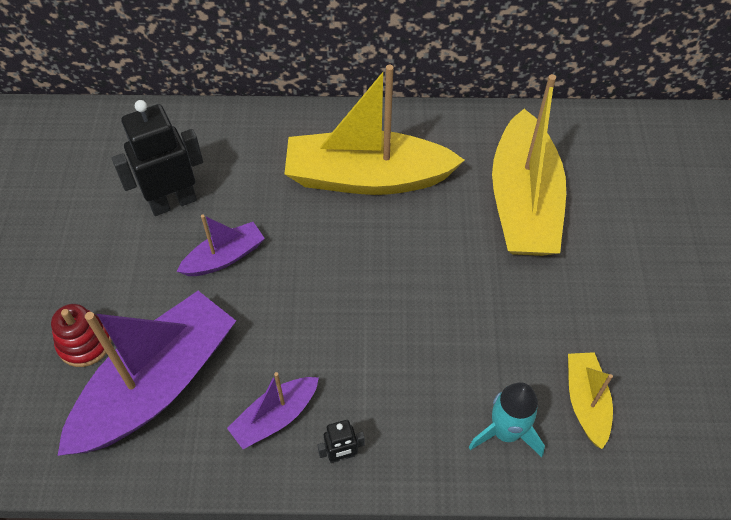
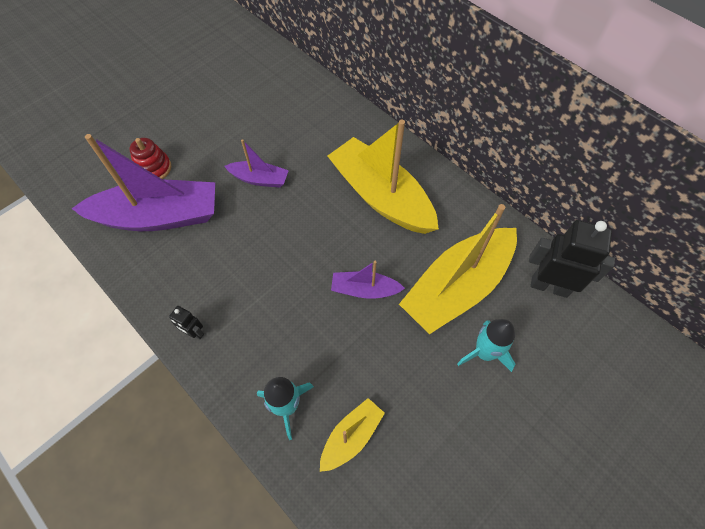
camera: 45 degrees right, 5 degrees up
(173, 202) = (268, 130): black robot -> black robot (549, 286)
(275, 417) = (188, 282): purple boat -> purple boat (364, 290)
(604, 237) = (484, 352): none -> turquoise rocket

